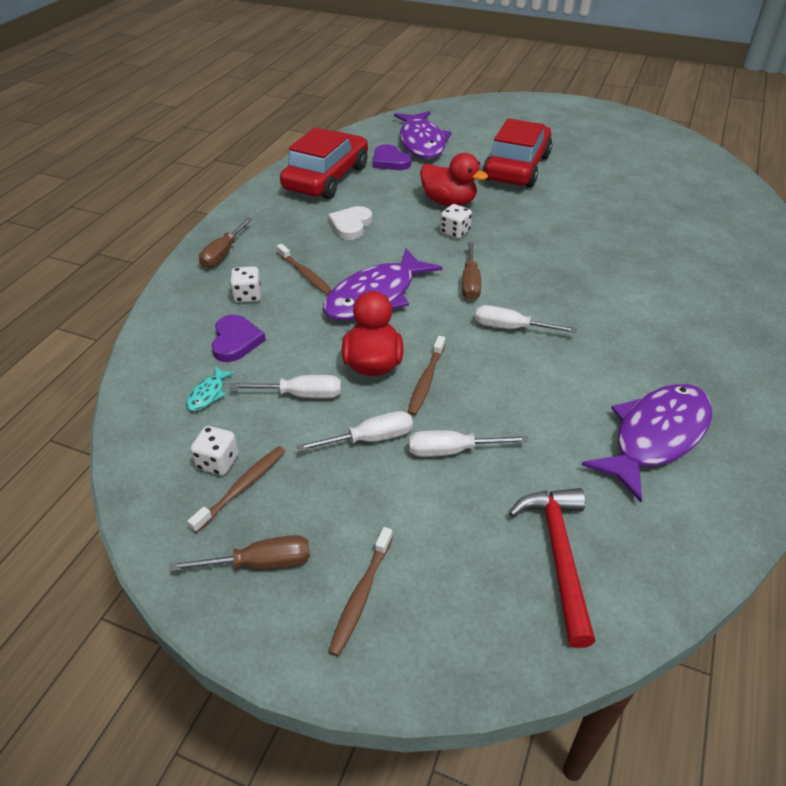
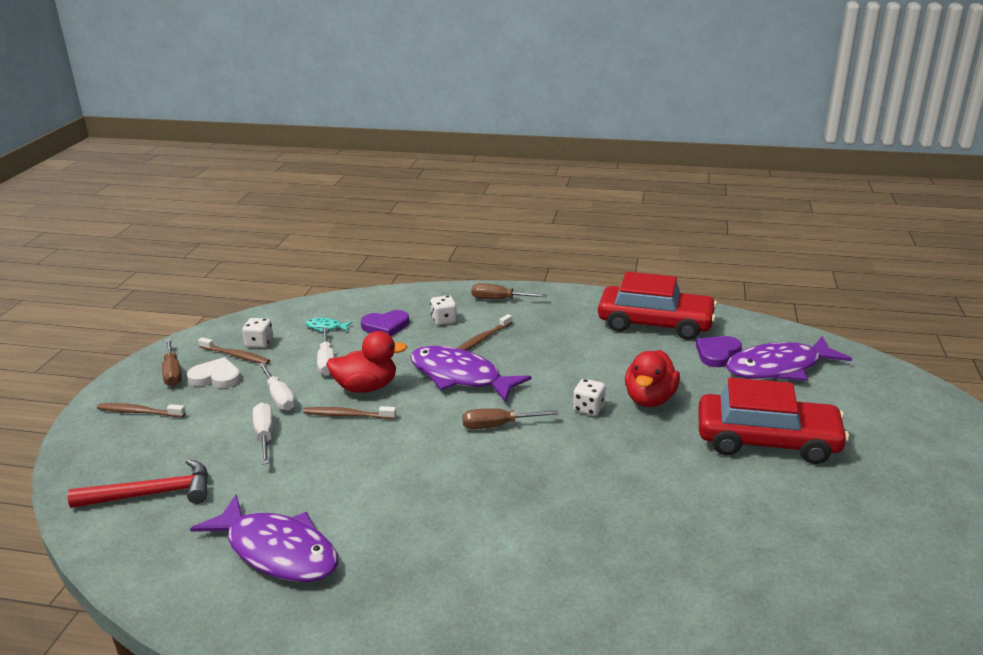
camera: 80 degrees right, 15 degrees down
(351, 225) = (572, 349): white heart -> white heart (216, 377)
(511, 328) = (429, 456): white screwdriver -> none

